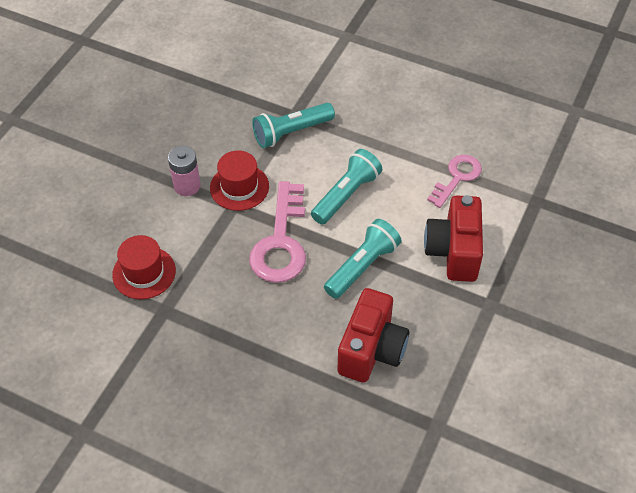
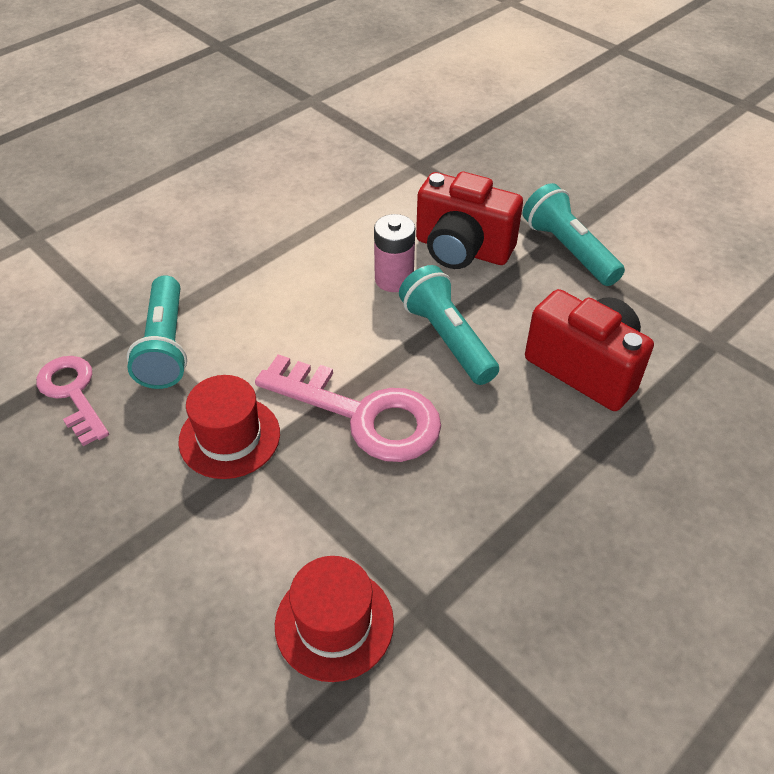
camera: 70 degrees left, 5 degrees down
(187, 186) = (182, 508): pink battery -> pink battery (394, 279)
(346, 195) = (318, 320): turquoise flashlight -> turquoise flashlight (568, 250)
(457, 178) = (351, 213): pink key -> pink key (73, 393)

